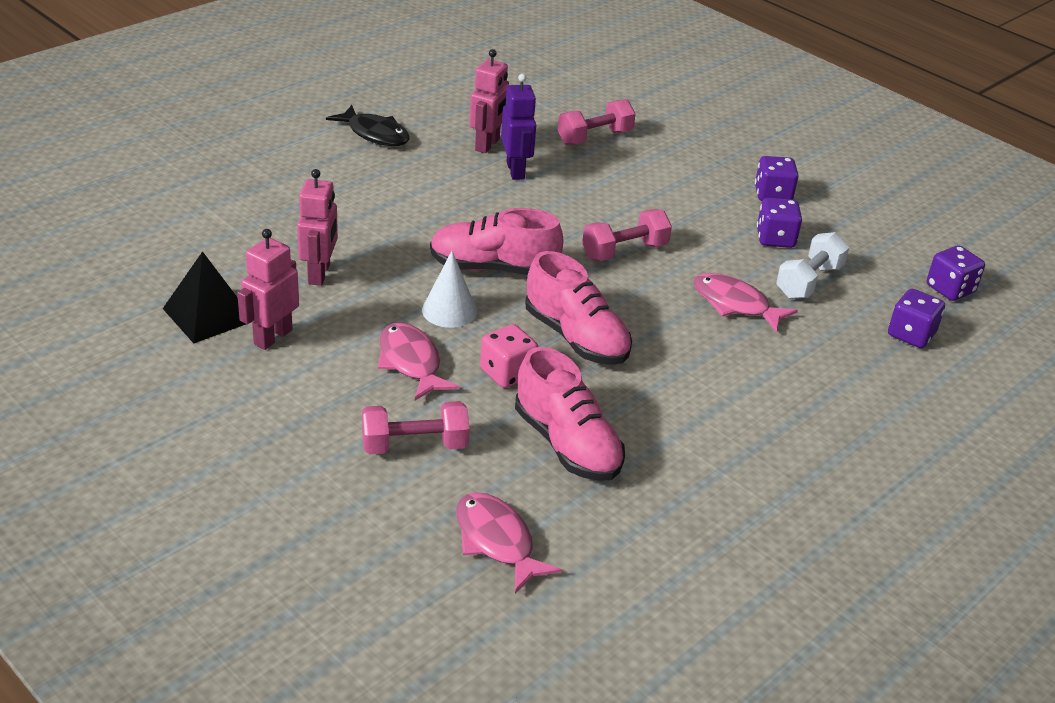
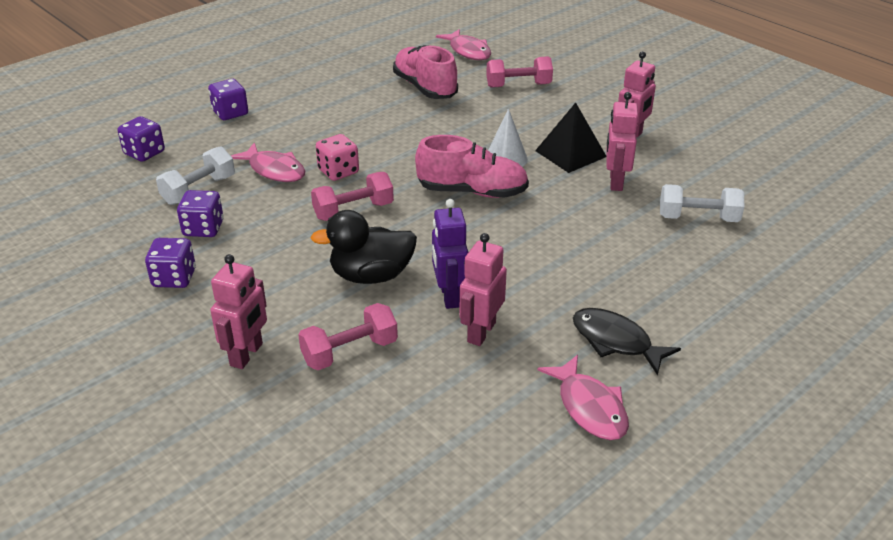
camera: 175 degrees left, 0 degrees up
(208, 314) = (685, 150): black pyramid -> black pyramid (570, 153)
(244, 229) = (698, 218): none -> white dumbbell
(411, 362) = (529, 125): pink fish -> pink fish (589, 407)
(507, 373) = (461, 121): pink dice -> pink dice (338, 171)
(576, 338) = (409, 143): pink shoe -> none
(590, 189) = (371, 276): none -> black duck
(676, 139) = (247, 355): none -> pink robot
(950, 289) = (75, 188): purple dice -> purple dice (230, 113)

